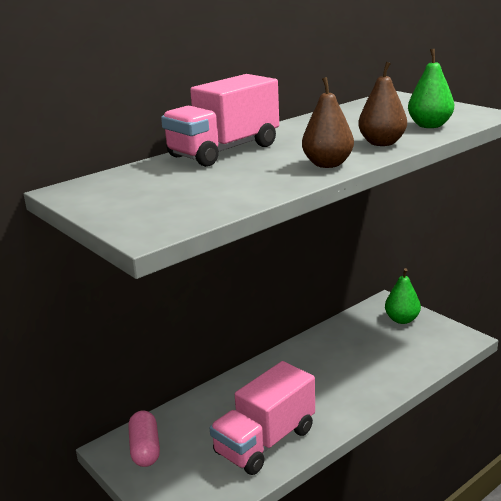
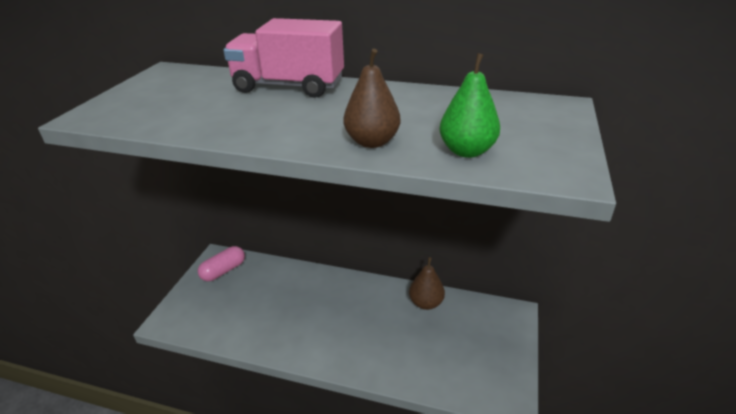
camera: 55 degrees right, 10 degrees up
(265, 441) = (262, 324): pink truck -> none
(327, 164) = (281, 134): brown pear -> brown pear (426, 303)
(402, 320) = (495, 336): green pear -> none

